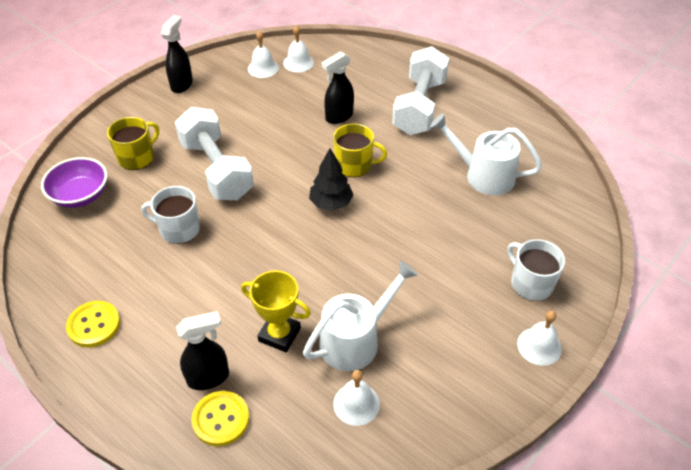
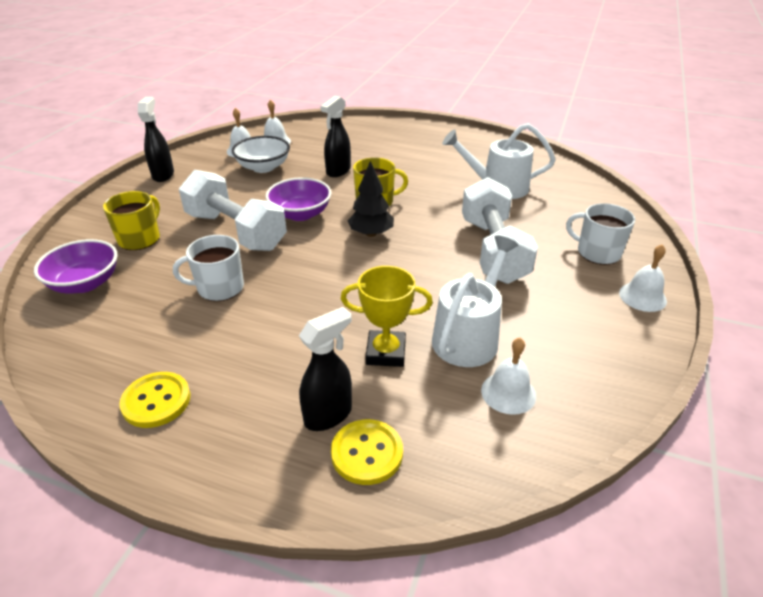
camera: 20 degrees left, 10 degrees down
(272, 95) = (263, 167): none -> white bowl
(280, 163) = (300, 214): none -> purple bowl
(419, 107) = (408, 152): white dumbbell -> white dumbbell (493, 250)

